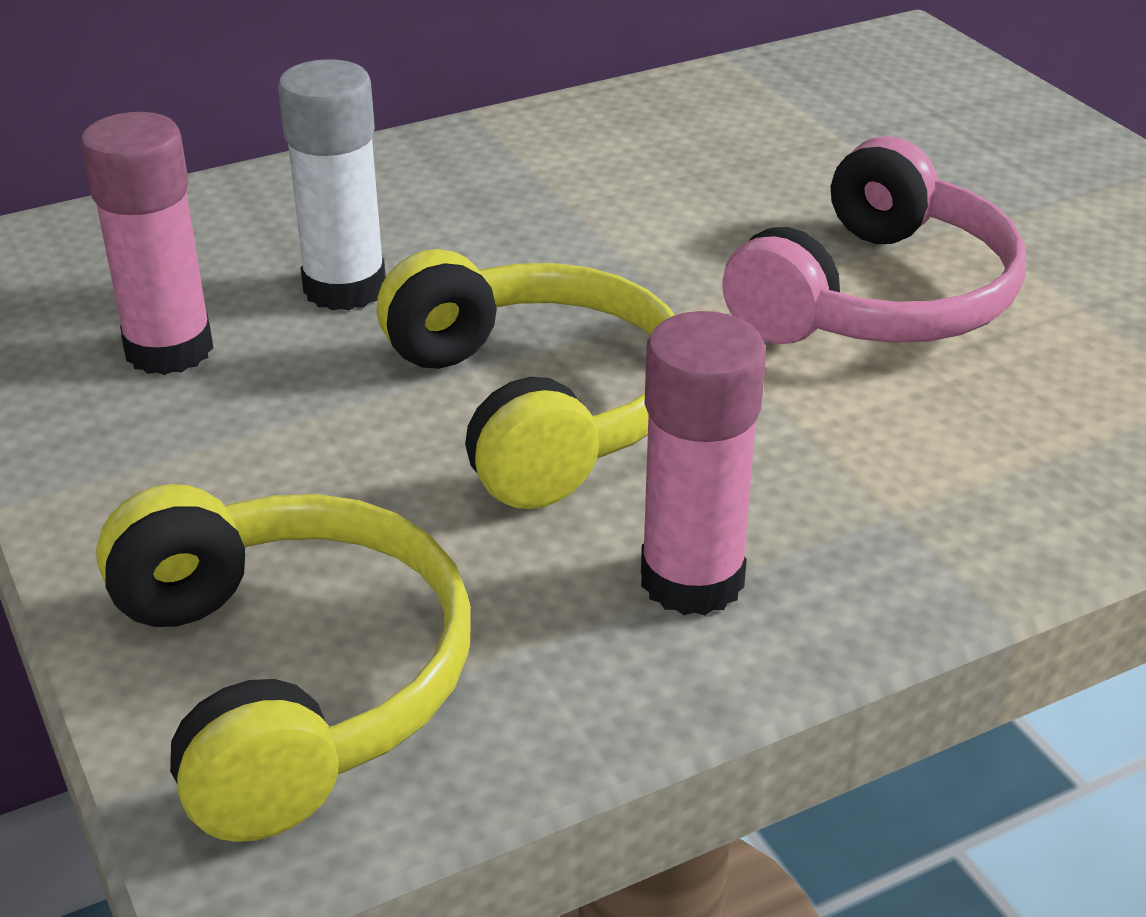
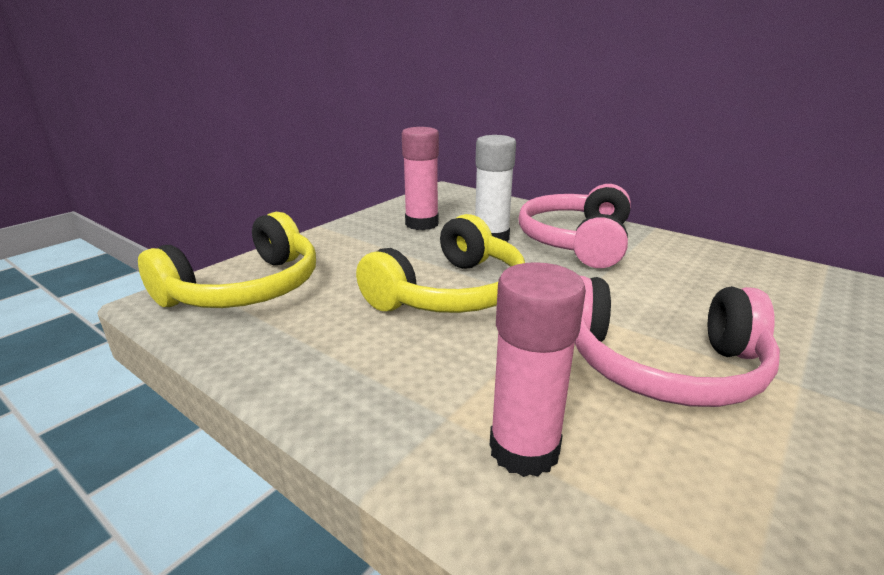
camera: 65 degrees right, 10 degrees down
(453, 206) = (576, 241): none -> pink headphones
(692, 580) = (347, 360): pink glue stick -> pink glue stick (524, 449)

